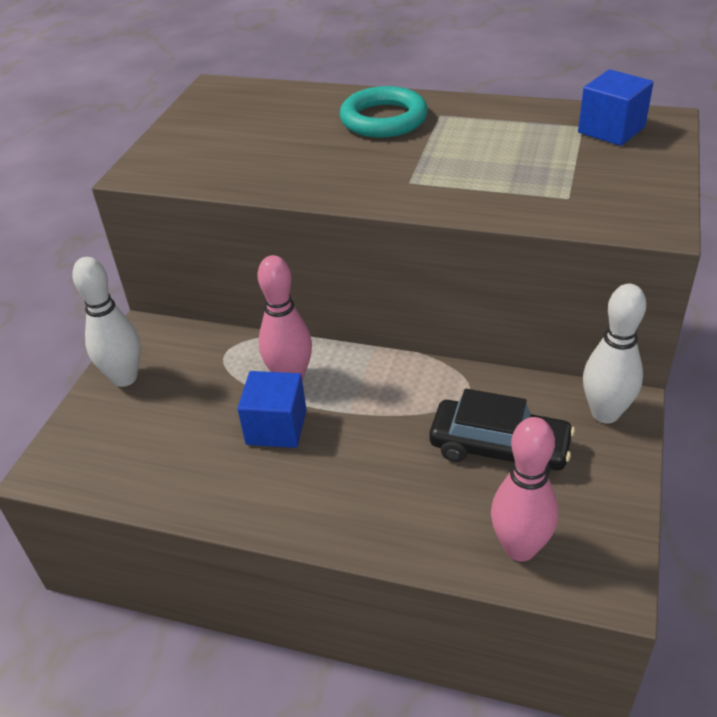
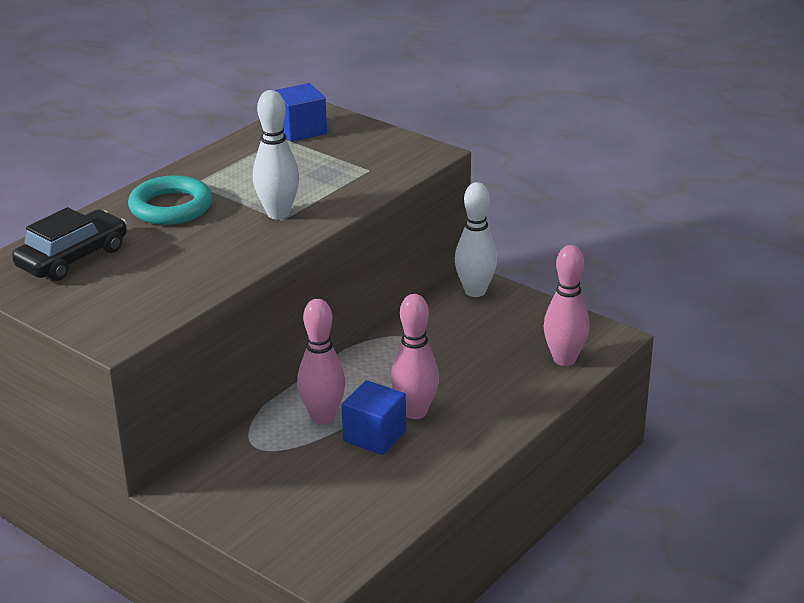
camera: 70 degrees left, 10 degrees down
(125, 378) = (237, 511): white bowling pin -> white bowling pin (278, 214)
(333, 444) = (415, 412): none -> pink bowling pin
(499, 448) = (474, 341): black car -> black car (73, 258)

